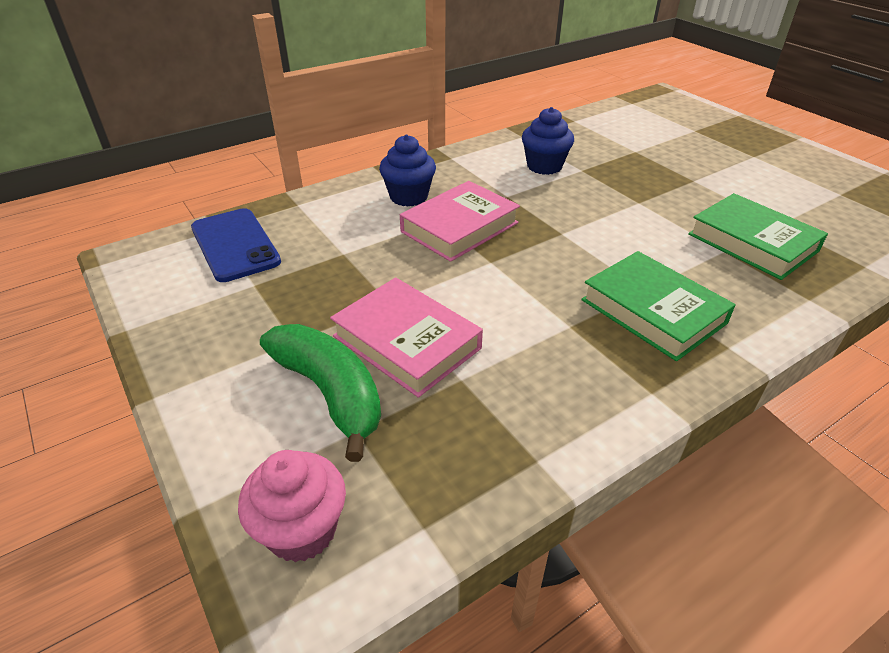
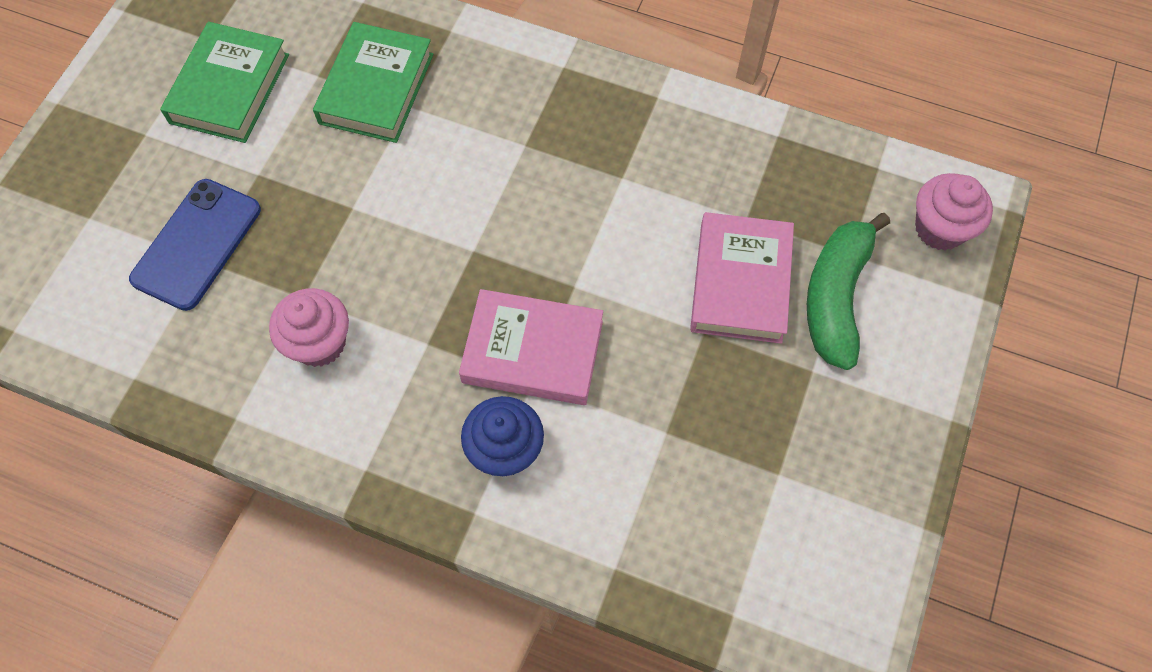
camera: 125 degrees left, 25 degrees up
(235, 245) = (740, 560): blue phone -> blue phone (197, 244)
(544, 166) = (319, 343): blue cupcake -> pink cupcake
(653, 311) = (554, 128): green book -> green book (230, 88)

